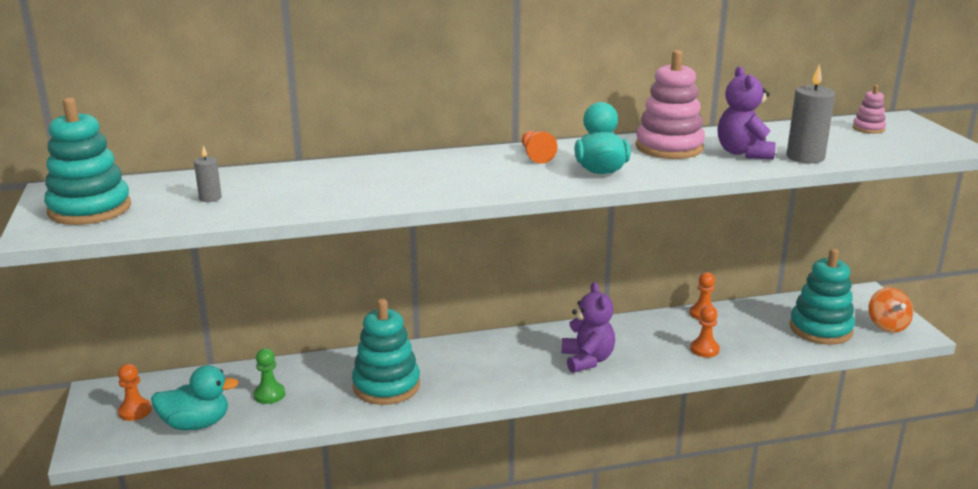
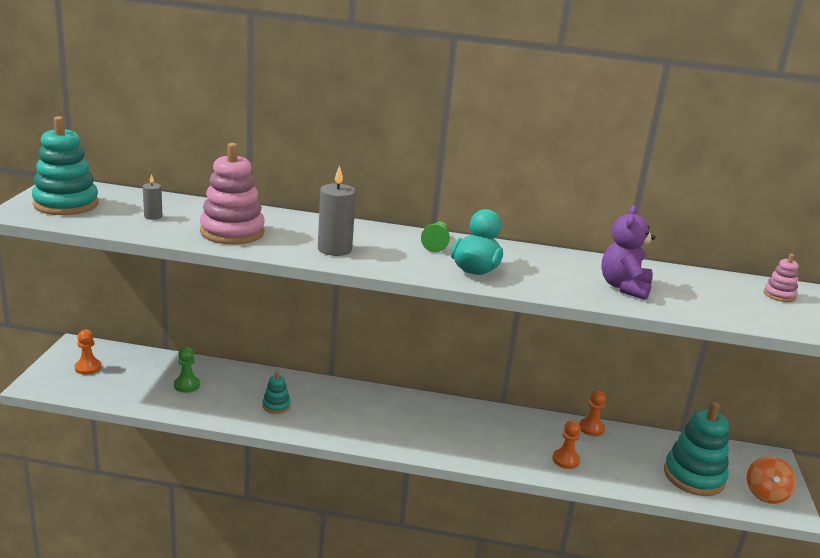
camera: 20 degrees right, 0 degrees up
(196, 424) = (120, 391): turquoise duck -> none
(386, 386) = (276, 406): turquoise stacking toy -> turquoise stacking toy, size x0.48
(536, 155) = (436, 244): orange pawn -> green pawn
(587, 360) = (453, 436): purple teddy bear -> none
(669, 147) = (561, 265): pink stacking toy -> pink stacking toy (232, 232)
(805, 157) = (680, 306): grey candle -> grey candle (334, 249)

